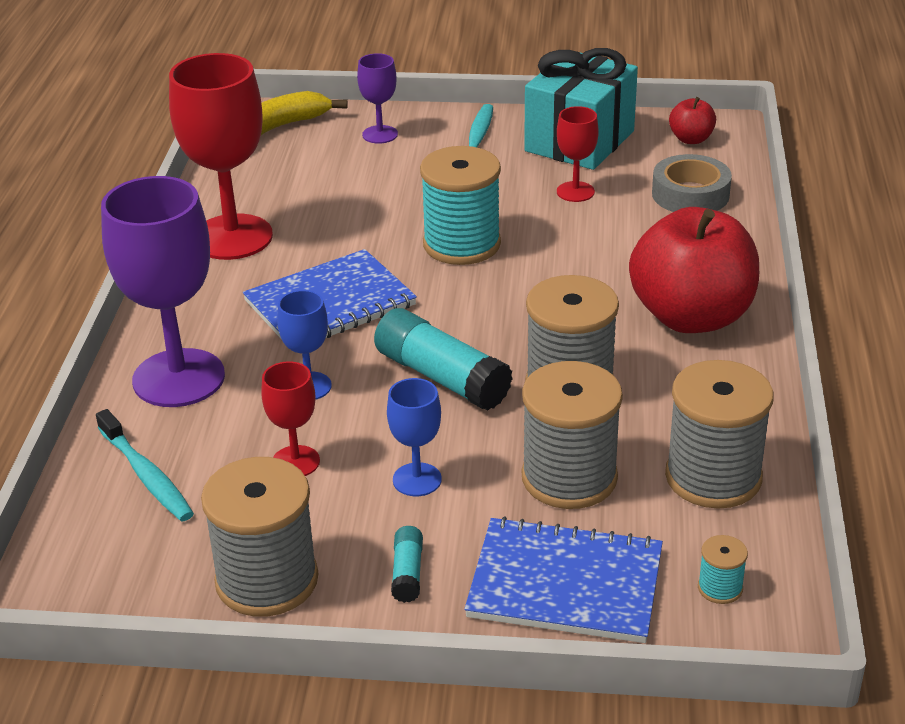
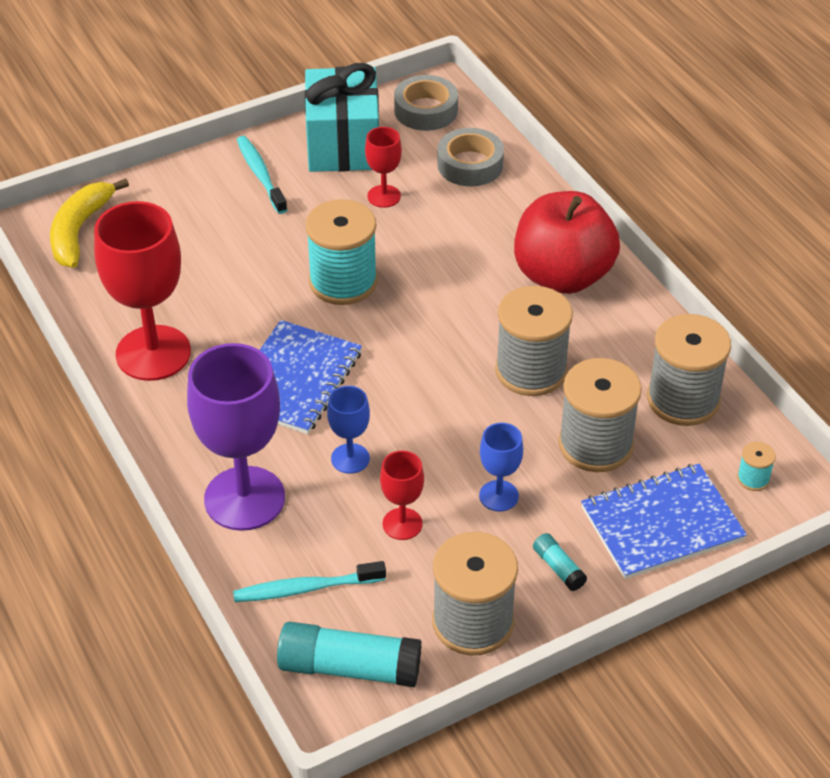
camera: 35 degrees left, 10 degrees up
(146, 475) = (305, 588): turquoise toothbrush -> turquoise toothbrush turned 150 degrees clockwise
(380, 134) = (175, 201): purple goblet -> none
(442, 377) = (438, 405): turquoise glue stick -> turquoise glue stick (349, 667)
(691, 139) = (426, 110): red apple -> grey tape

